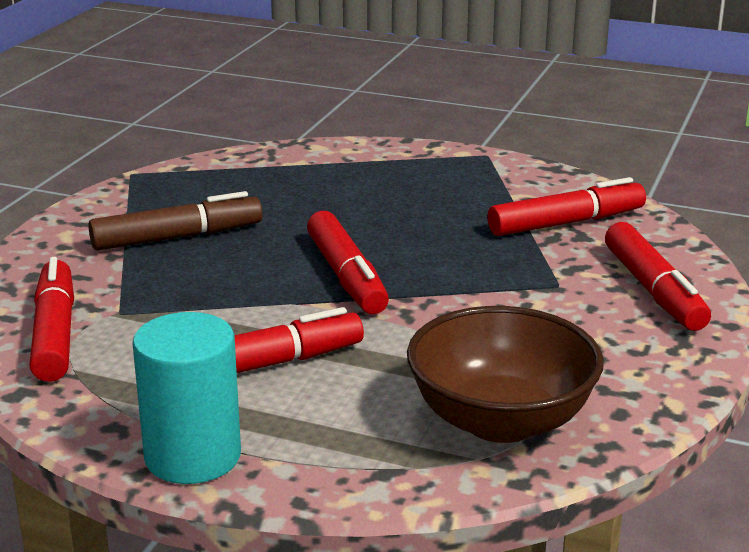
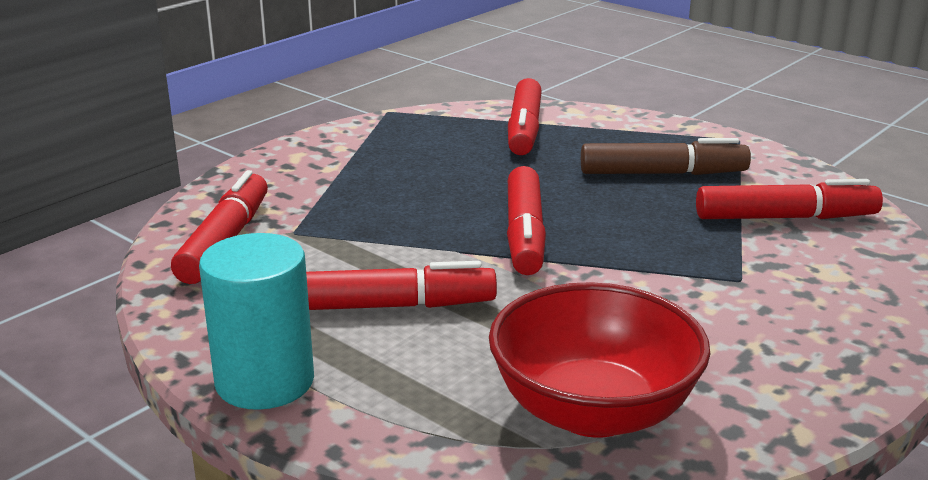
camera: 20 degrees right, 0 degrees up
(177, 237) = (390, 173): brown marker -> brown marker (663, 173)
(501, 420) = (593, 411): brown bowl -> red bowl
(653, 290) = (846, 303): red marker -> red marker (524, 129)

